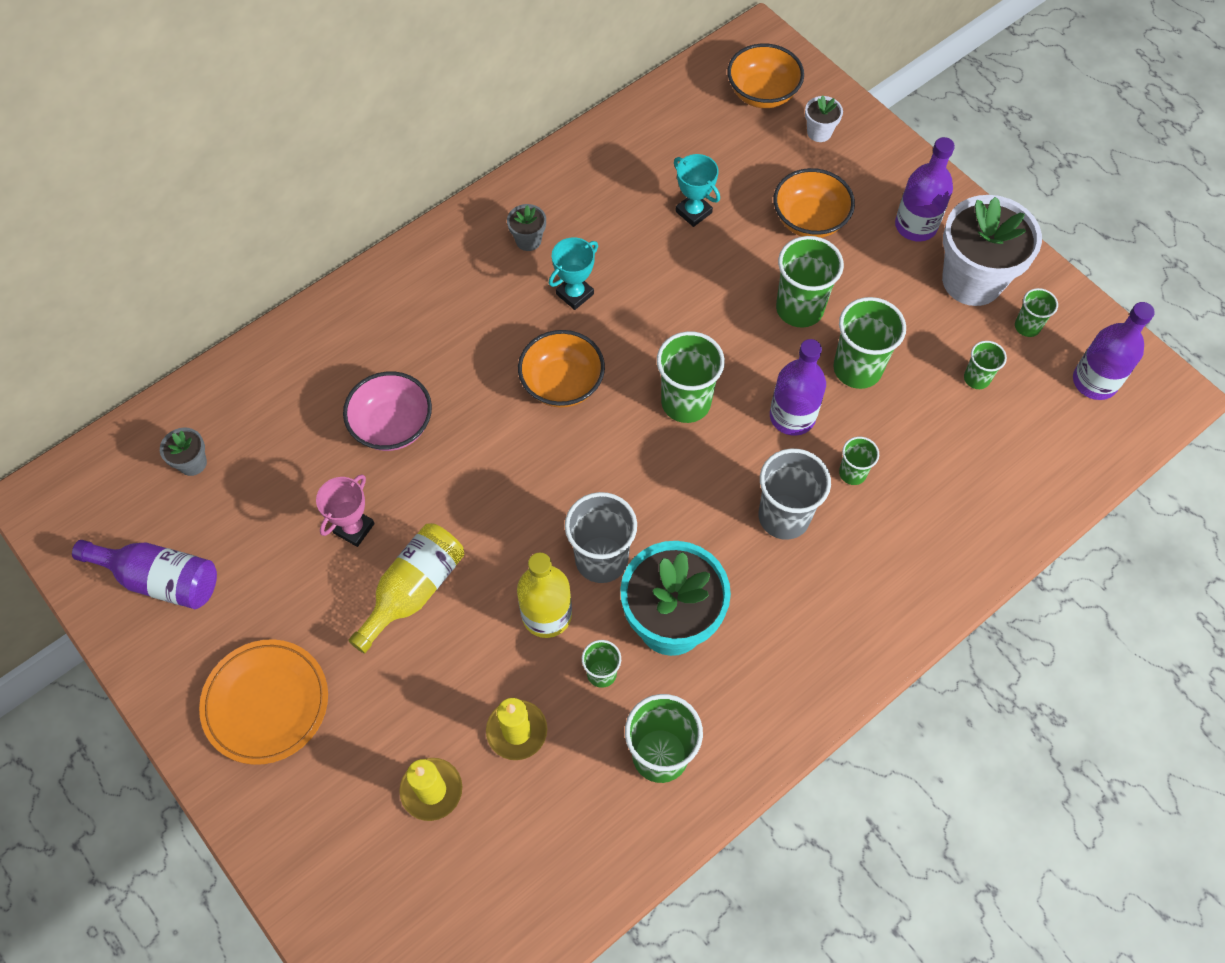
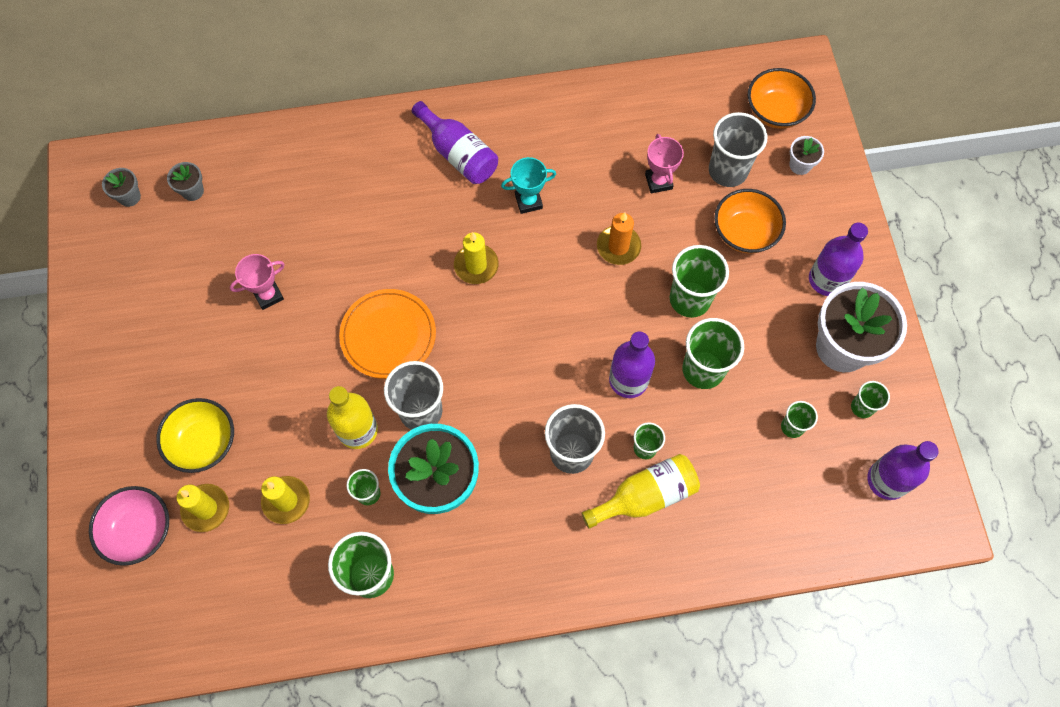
camera: 30 degrees right, 5 degrees up
(161, 579) = (124, 263): purple bottle -> purple bottle (458, 154)
(266, 703) = (139, 386): orange plate -> orange plate (388, 335)
(383, 722) = (204, 443): none -> yellow bowl
(392, 426) = (339, 234): pink bowl -> pink bowl (140, 531)
(414, 590) = (280, 361): yellow bottle -> yellow bottle (645, 496)
(528, 240) = (521, 142): grey flower pot -> grey flower pot (129, 197)
(562, 384) = (476, 265): orange bowl -> yellow candle
(686, 402) = (556, 327): green cup -> none
(693, 212) = (658, 181): turquoise trophy -> pink trophy
(695, 293) = (618, 246): none -> orange candle
(754, 170) = (728, 171): none -> grey cup

